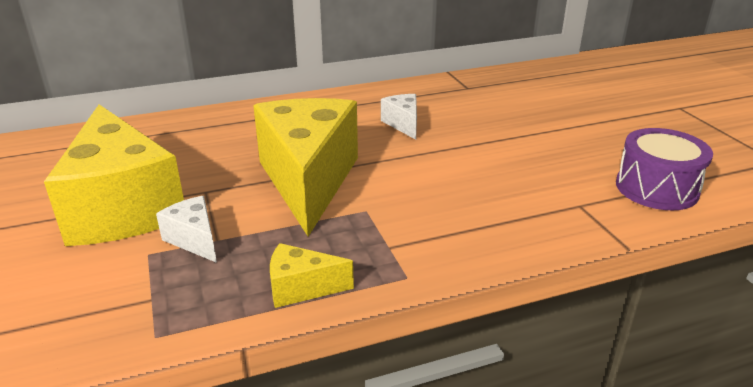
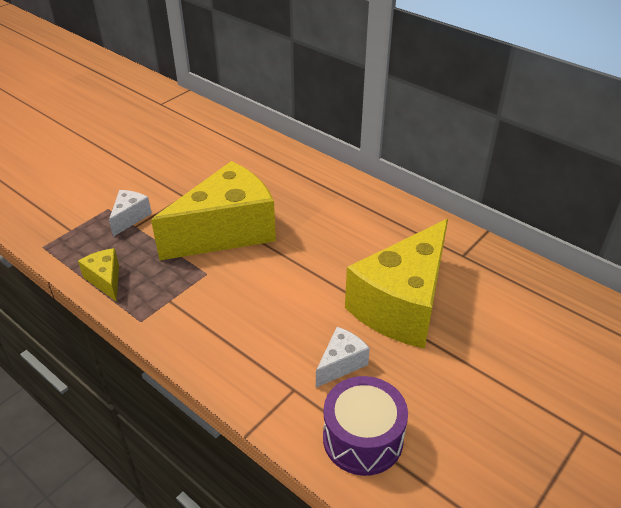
camera: 60 degrees right, 10 degrees up
(123, 207) = (146, 176): yellow cheese -> yellow cheese (402, 305)
(403, 124) = (350, 243): white cheese -> white cheese (341, 364)

